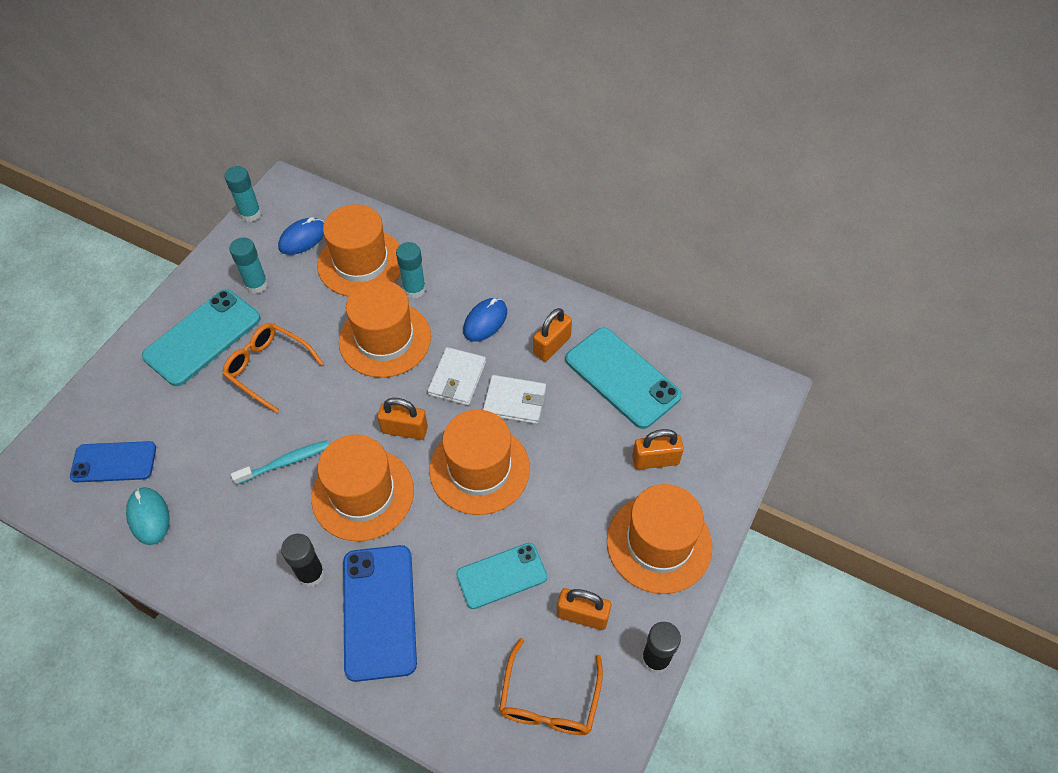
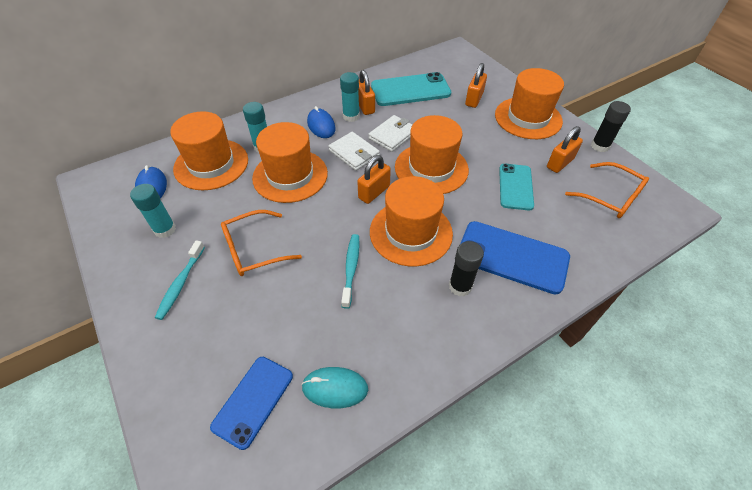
camera: 60 degrees left, 5 degrees down
(203, 337) = (180, 284): turquoise phone -> turquoise toothbrush
(250, 214) = (89, 209): turquoise glue stick -> turquoise glue stick (351, 116)

